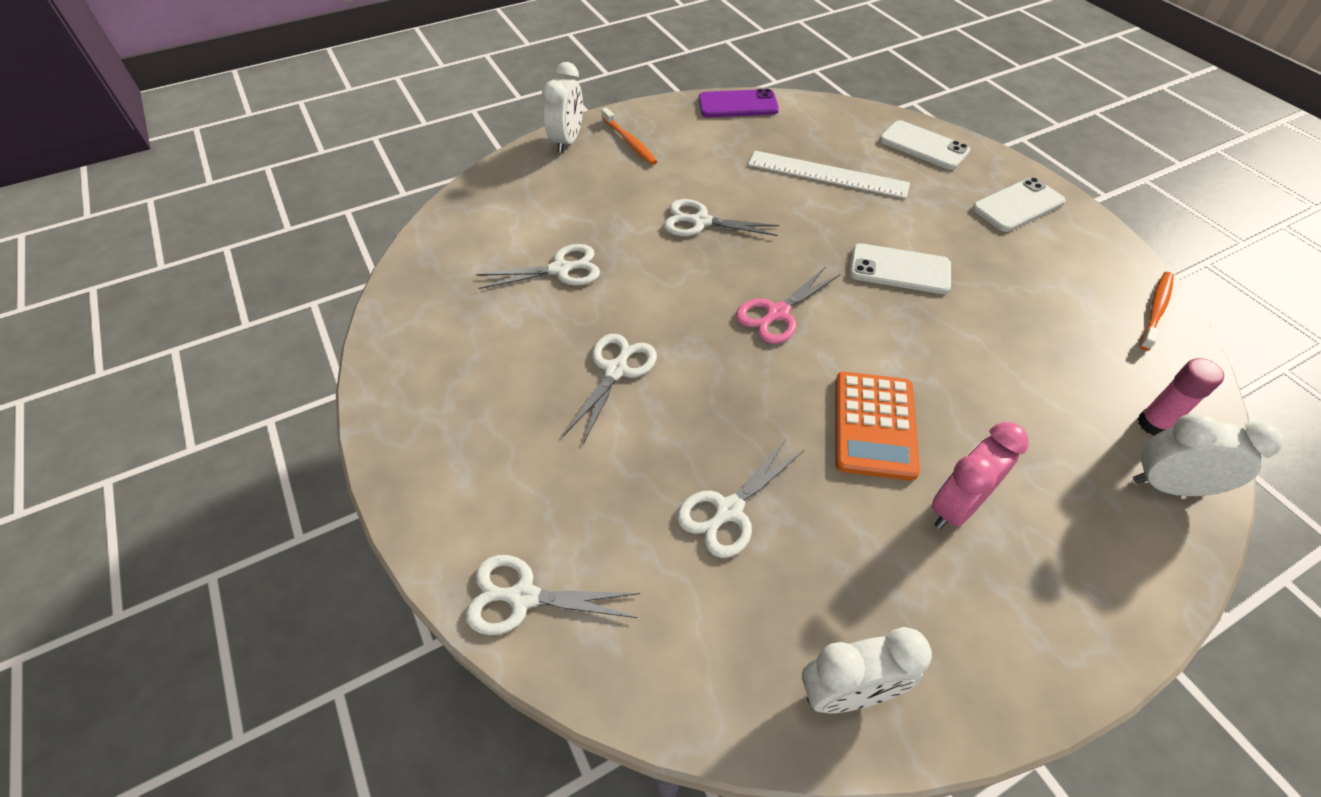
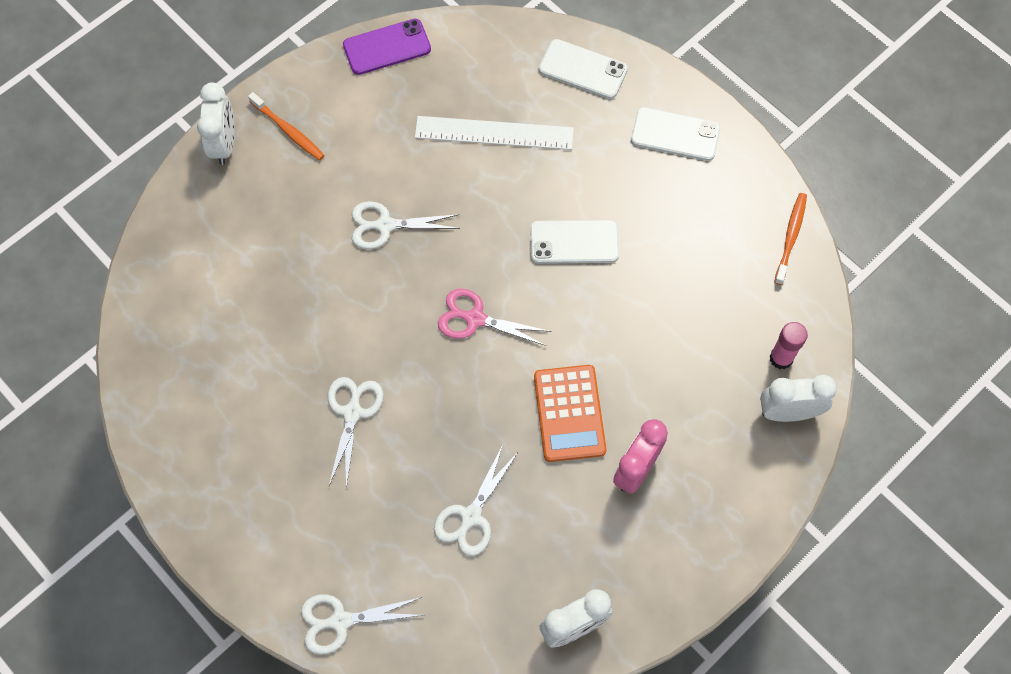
camera: 15 degrees left, 15 degrees up
(560, 269) = (271, 315): white scissors -> none
(777, 313) = (475, 319): pink scissors -> pink scissors turned 75 degrees clockwise
(1018, 205) = (675, 134): white phone -> white phone turned 60 degrees clockwise

